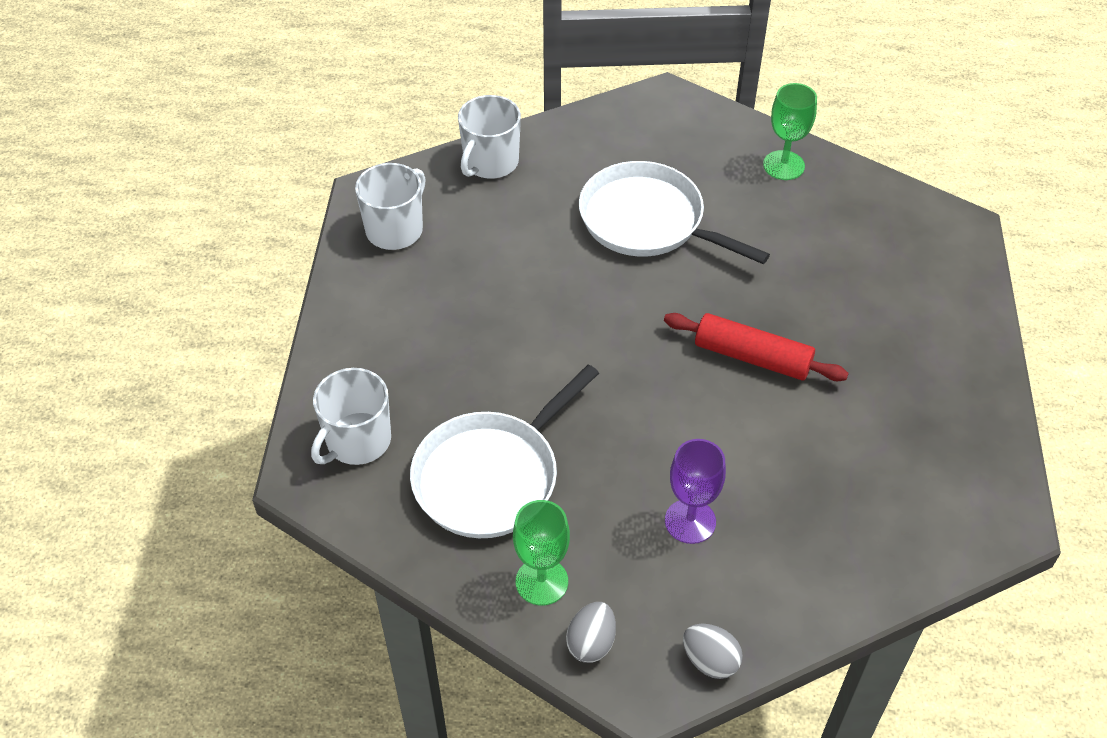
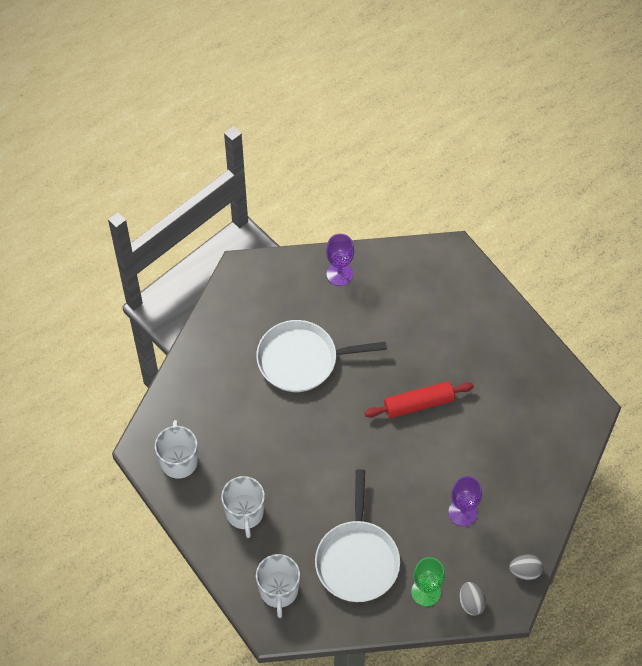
camera: 40 degrees left, 10 degrees up
(490, 162) = (188, 381): white mug -> white mug (245, 513)
(783, 165) = (339, 274): green goblet -> purple goblet

